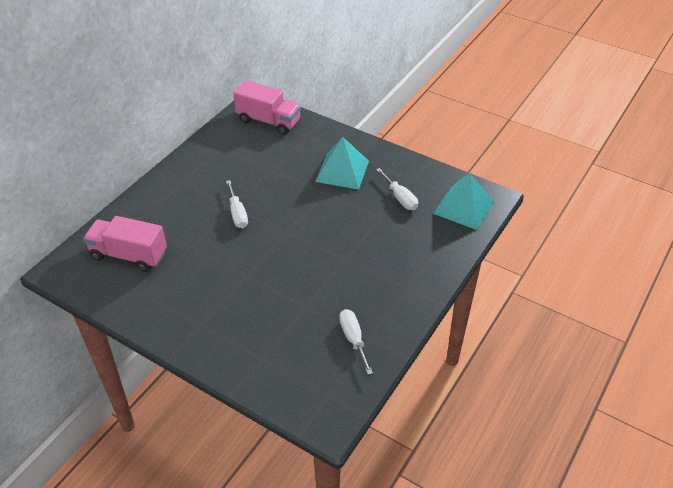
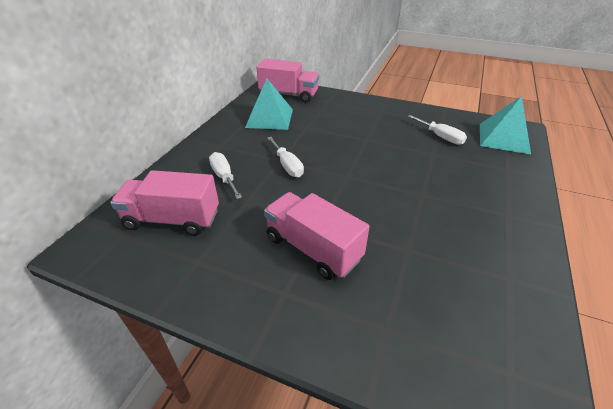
camera: 10 degrees left, 5 degrees down
(232, 294) = (313, 248): none -> pink truck
(342, 171) = (373, 122): turquoise pyramid -> turquoise pyramid (269, 118)
(353, 339) = (490, 283): white screwdriver -> white screwdriver (224, 177)

